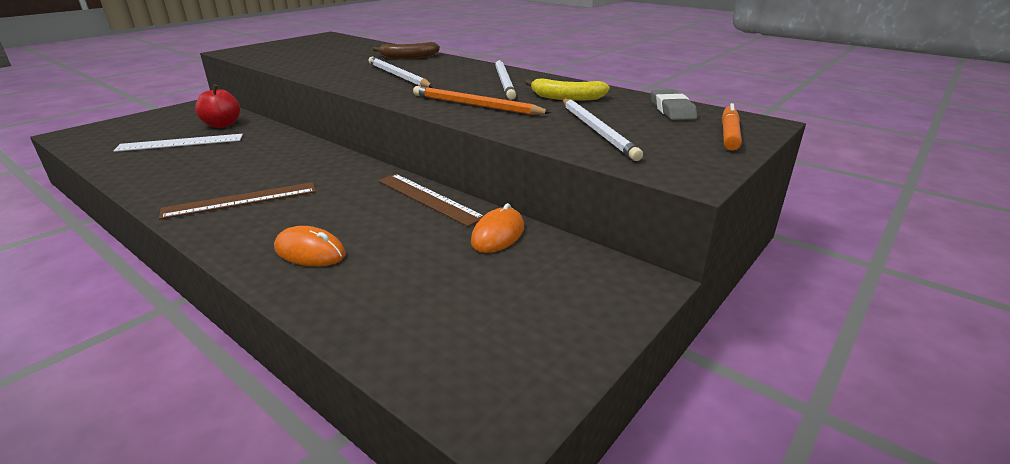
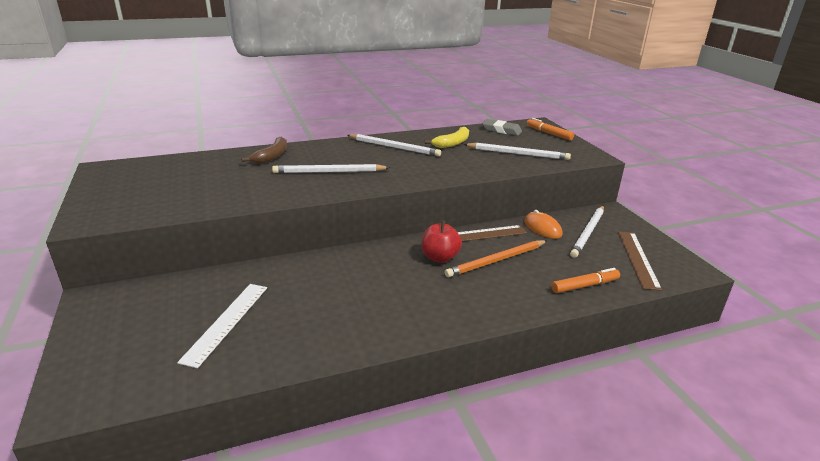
camera: 60 degrees left, 0 degrees up
(222, 125) = (199, 292): red apple -> red apple (440, 257)
(241, 200) = (415, 303): brown ruler -> brown ruler (638, 259)
(310, 251) = (523, 287): orange mouse -> none
(345, 298) = (584, 285): none -> orange marker
(475, 105) = (438, 167): orange pencil -> orange pencil (496, 260)
(527, 273) = (588, 232): none -> white pencil

